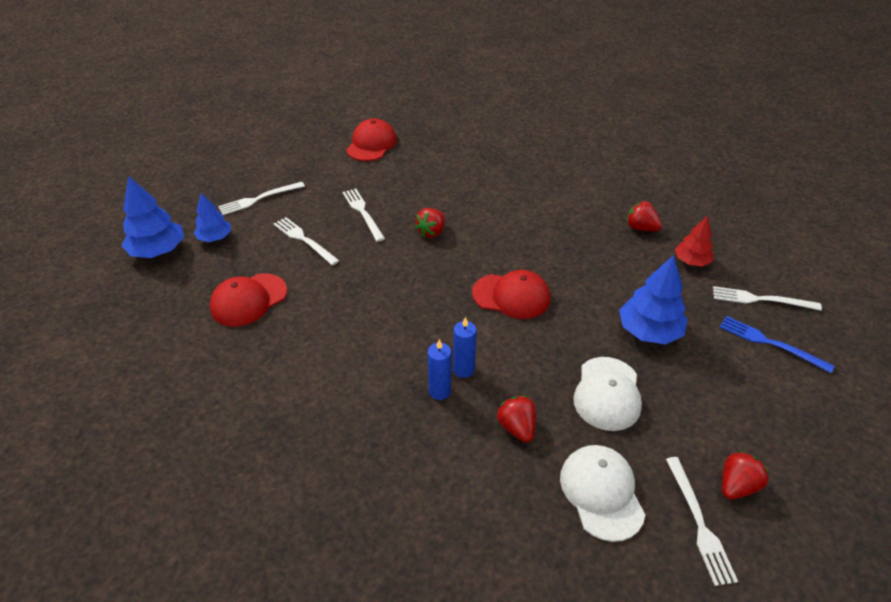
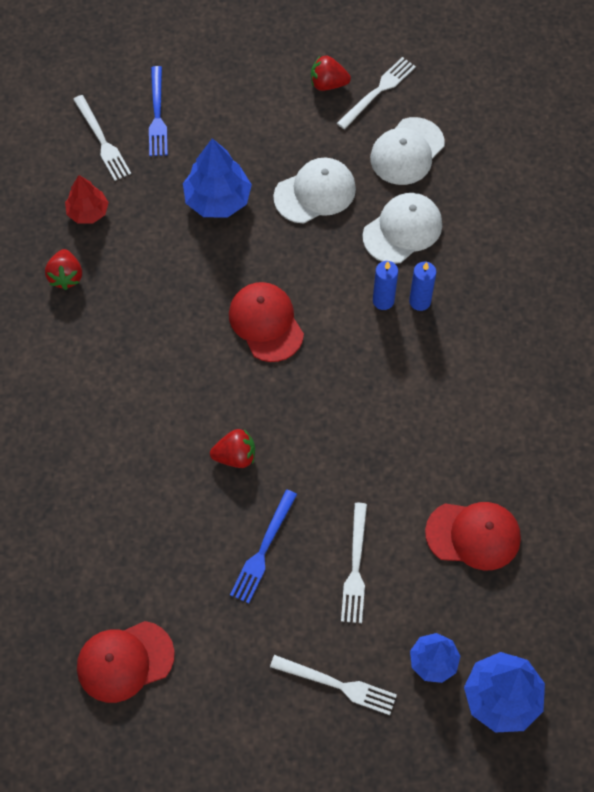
camera: 130 degrees left, 20 degrees up
(363, 213) = (263, 549): white fork -> blue fork
(517, 427) = (402, 230): red strawberry -> white cap

